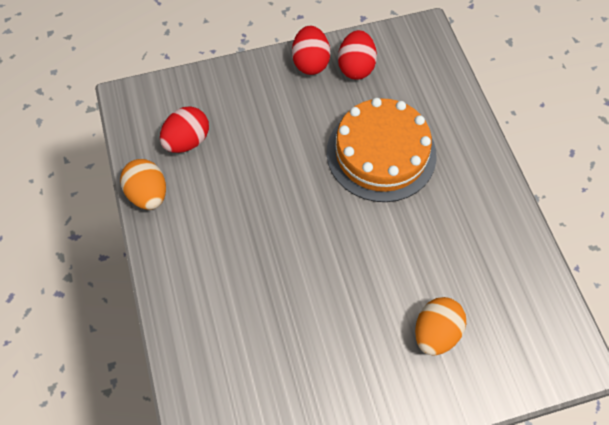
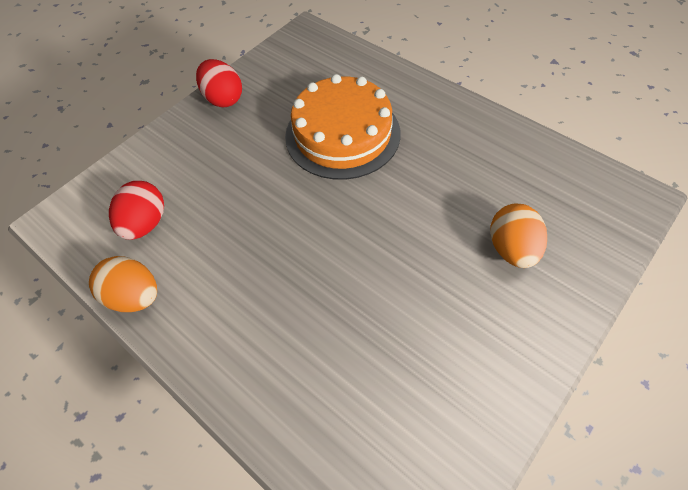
camera: 30 degrees left, 5 degrees down
(356, 67) = (267, 83): red egg -> none

